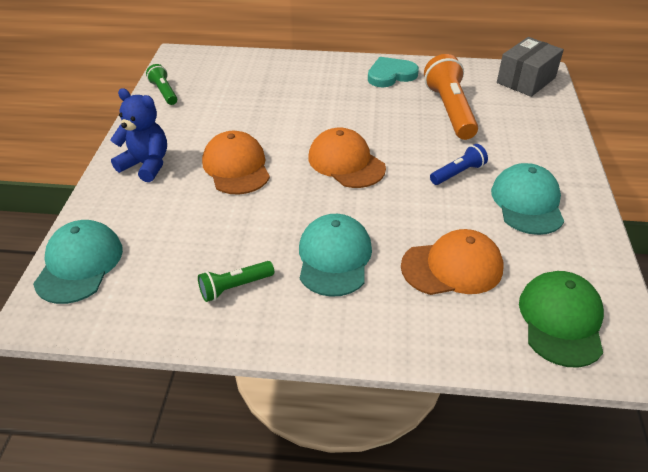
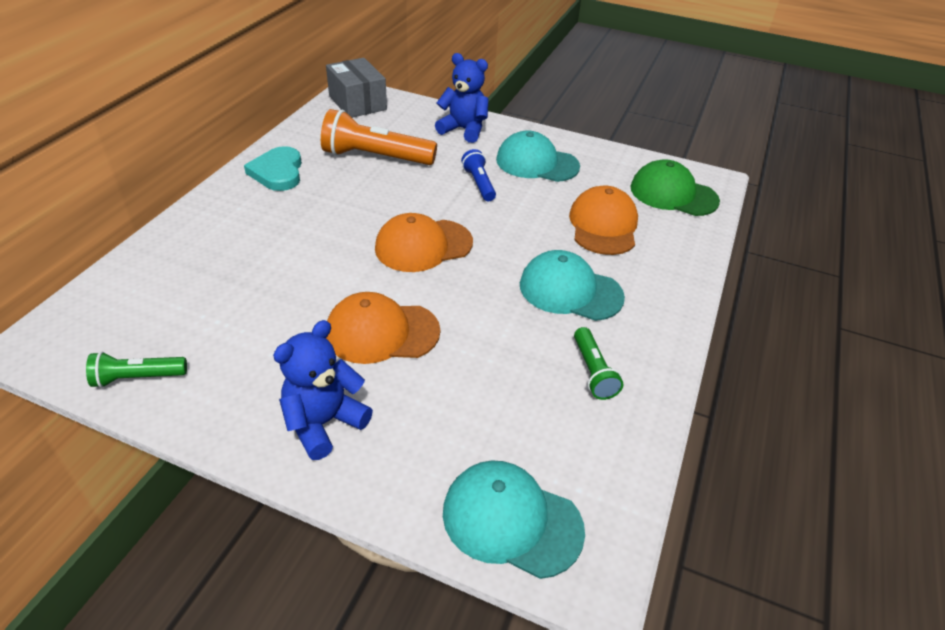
camera: 75 degrees left, 0 degrees up
(542, 145) = (464, 130): none -> blue teddy bear

